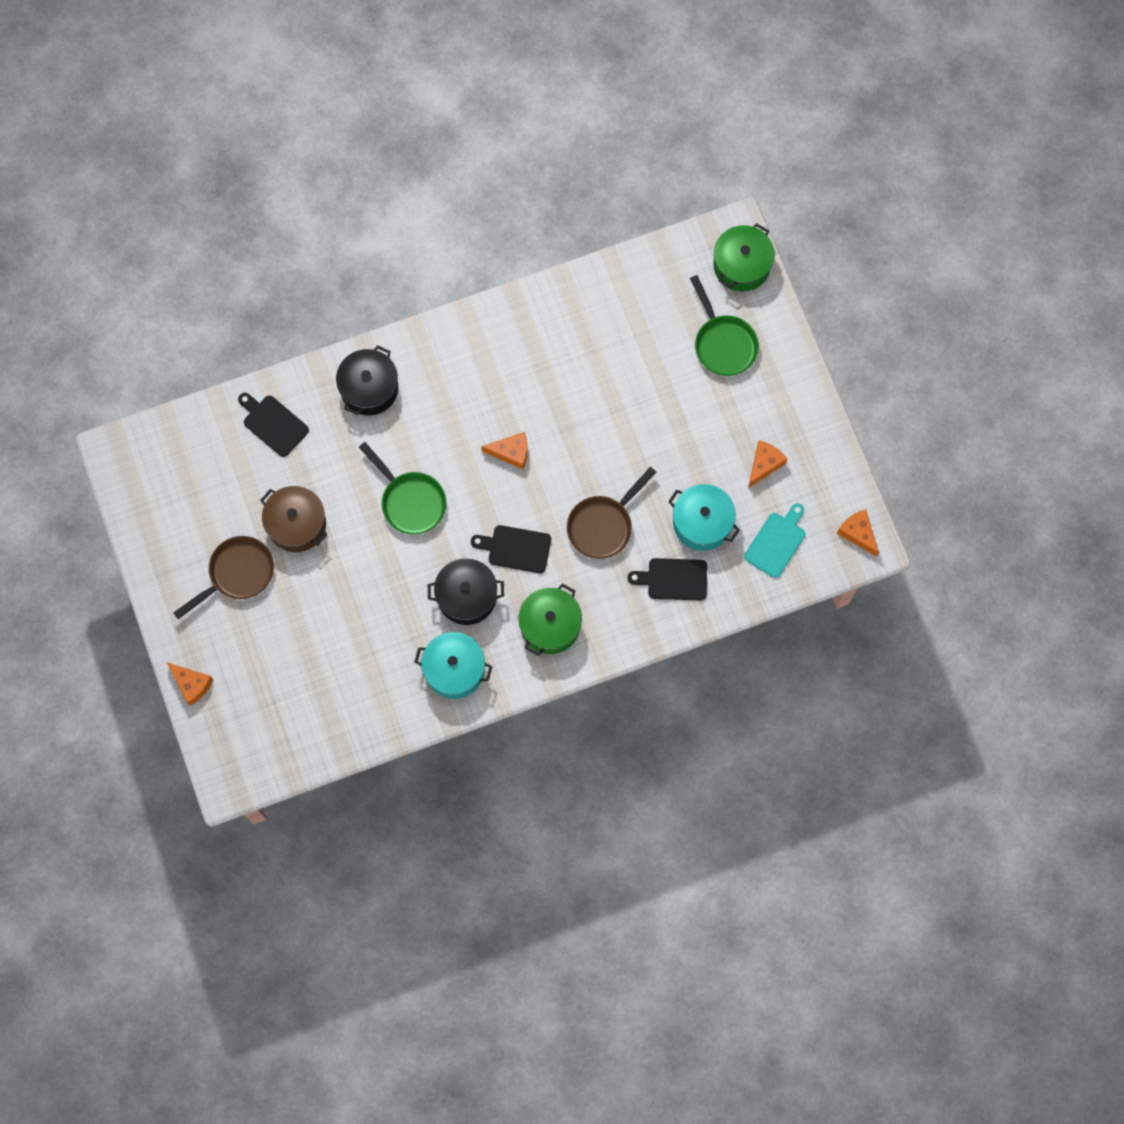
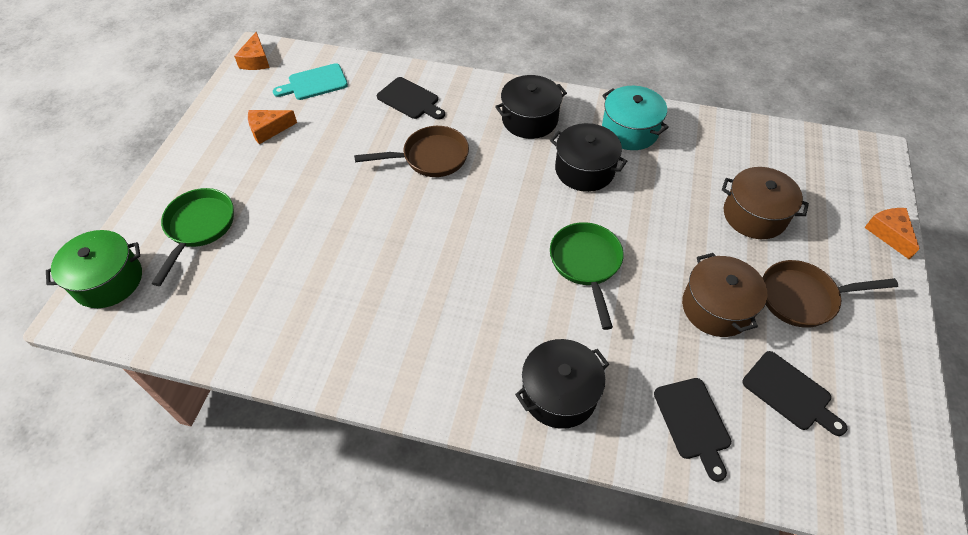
camera: 145 degrees left, 20 degrees down
(304, 636) = (754, 215): none -> brown pot
(511, 452) = (460, 251): orange cheese -> none
(516, 548) = (516, 180): black cutting board -> black cutting board (790, 393)
(550, 625) = (529, 119): green pot -> black pot
(702, 523) = (353, 120): turquoise pot -> none

